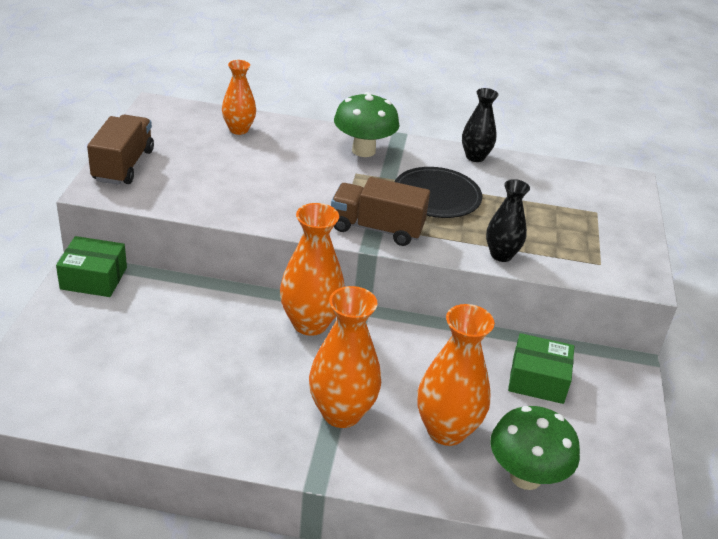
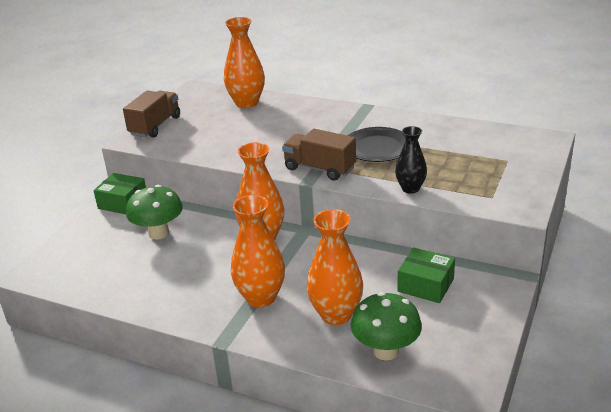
camera: 20 degrees right, 5 degrees down
(239, 129) = (246, 103): orange vase -> orange vase, size x1.60
(363, 150) = (334, 116): green mushroom -> green mushroom (159, 233)
(475, 157) = (422, 121): black vase -> none

